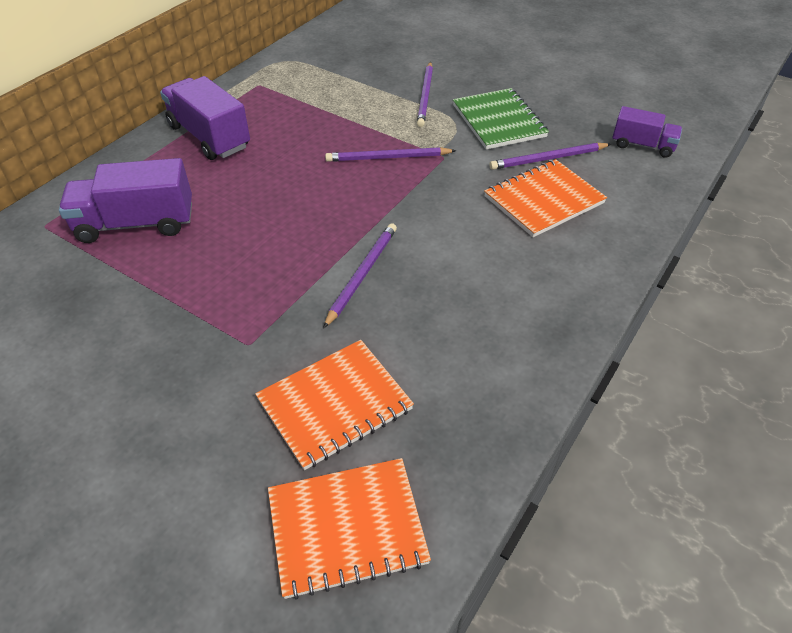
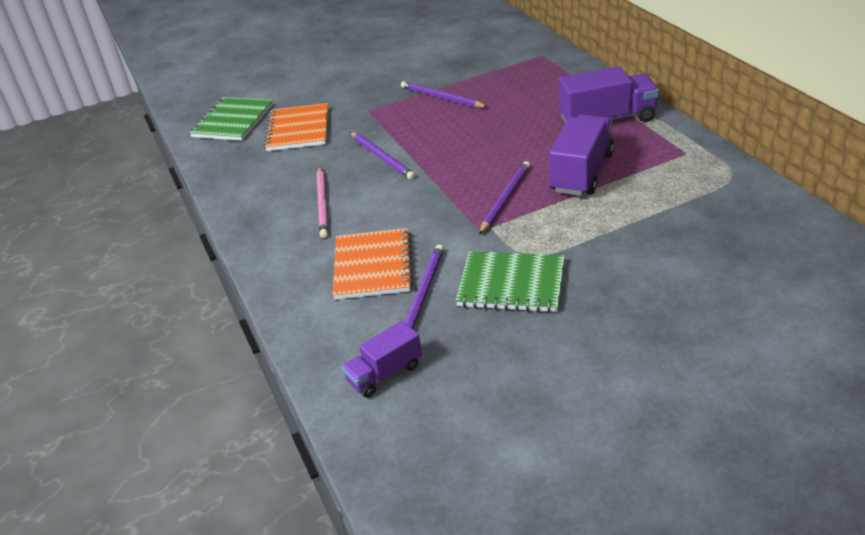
camera: 125 degrees right, 10 degrees down
(136, 223) = (516, 84): purple truck -> purple truck (581, 173)
(347, 528) = (233, 121): orange notebook -> green notebook
(425, 96) = (595, 249): purple pencil -> purple pencil (441, 97)
(483, 282) = (322, 204): none -> pink pencil

